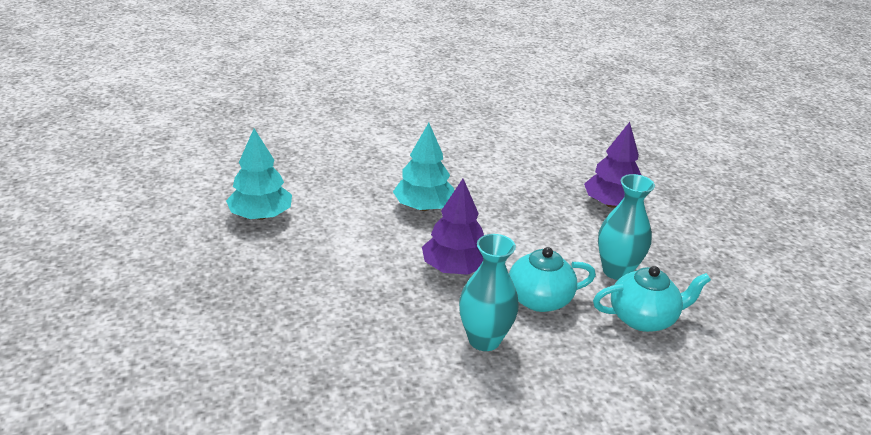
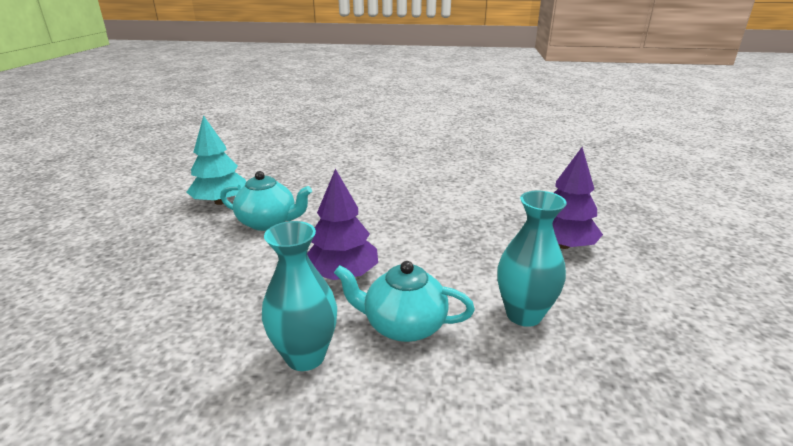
camera: 25 degrees right, 5 degrees down
(423, 207) = (362, 217): turquoise tree -> none
(643, 318) = (524, 381): turquoise teapot -> turquoise teapot (268, 222)

